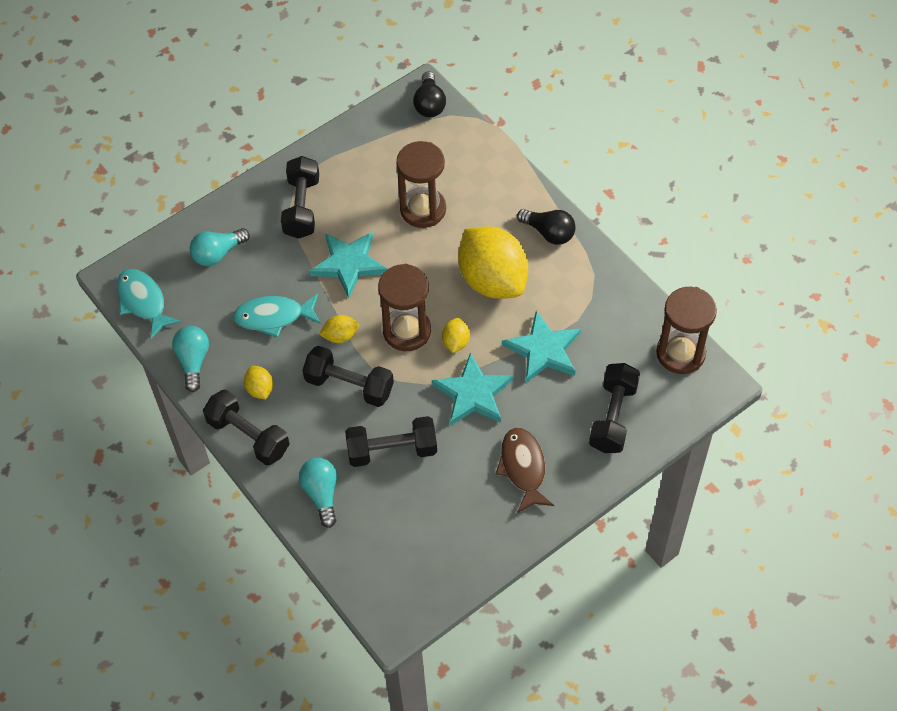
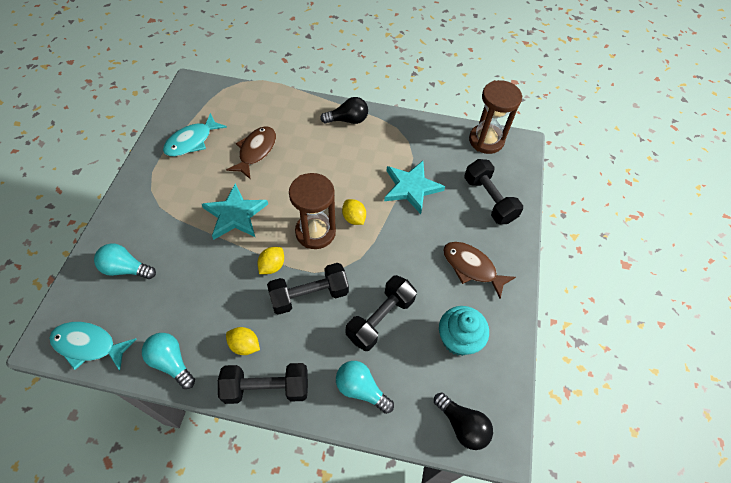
camera: 45 degrees left, 0 degrees up
(218, 254) = (126, 269): turquoise light bulb -> turquoise light bulb turned 90 degrees clockwise
(273, 317) = (210, 285): turquoise fish -> turquoise fish (192, 141)
(302, 207) = (167, 198): black dumbbell -> none
(423, 209) = (256, 151): brown hourglass -> brown fish
(429, 104) = (203, 89): black light bulb -> black light bulb (462, 425)
(443, 518) = (458, 339): none -> turquoise cupcake
(473, 393) = (396, 243): turquoise star -> none
(492, 280) = (340, 166): yellow lemon -> none

